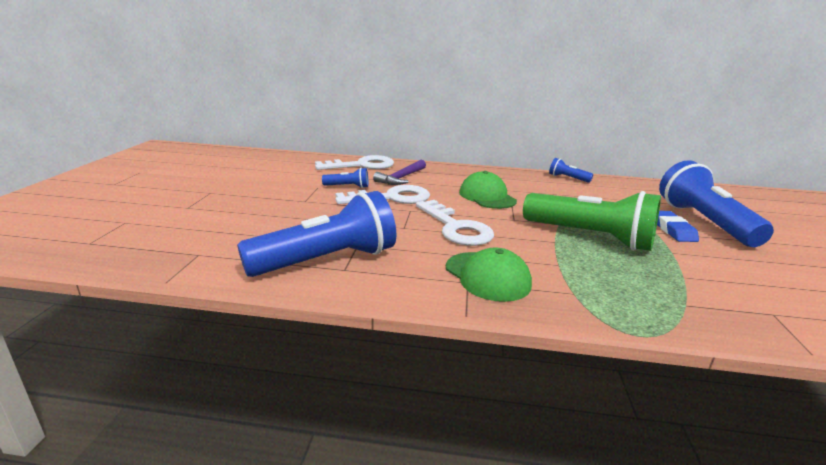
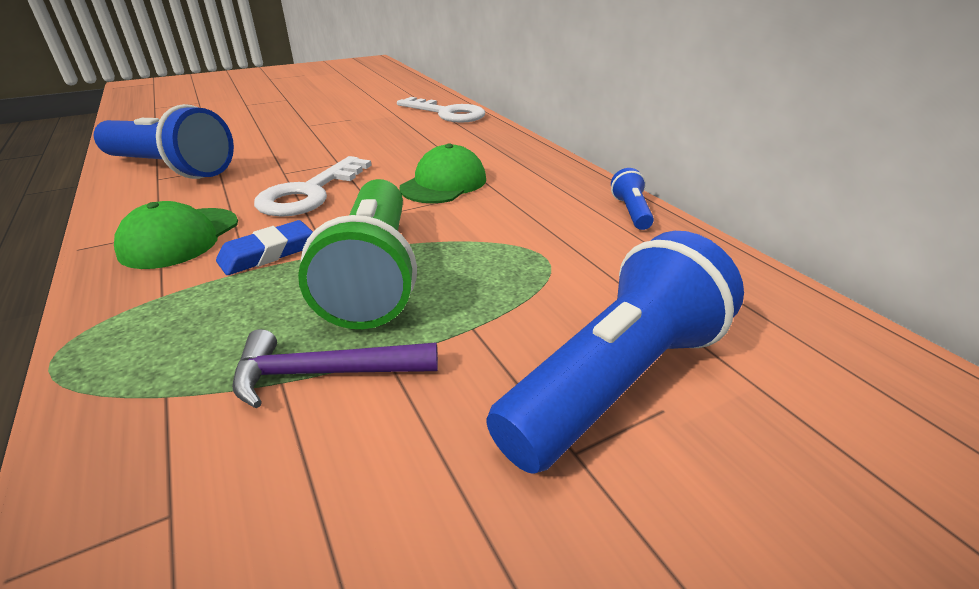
camera: 55 degrees right, 10 degrees up
(347, 187) = (370, 126): blue flashlight -> none
(391, 198) = (364, 147): white key -> none
(401, 178) = (436, 135): purple hammer -> purple hammer (325, 373)
(672, 230) = (507, 345): blue eraser -> blue eraser (267, 253)

